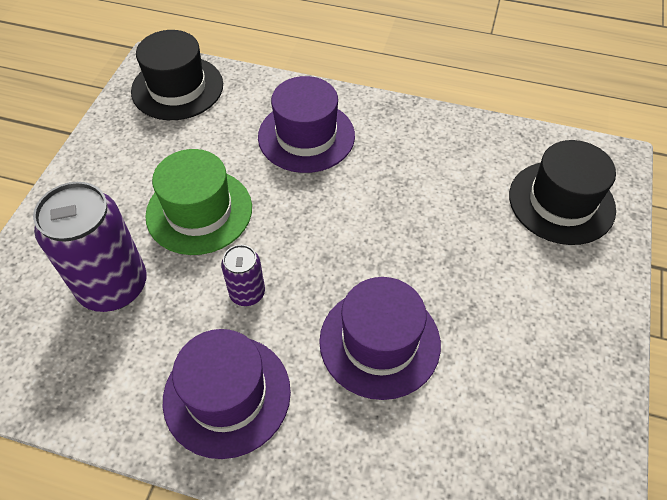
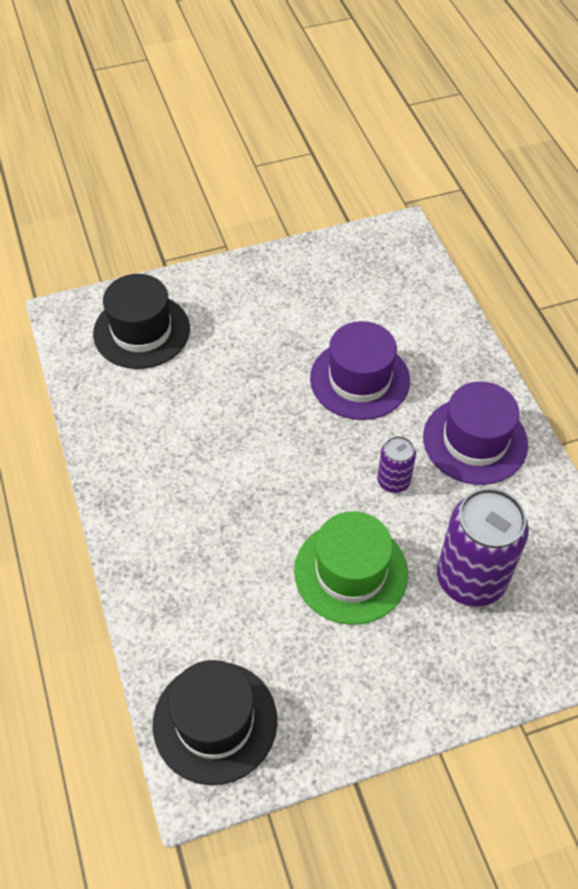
camera: 125 degrees left, 0 degrees up
(306, 136) = (197, 546): purple hat -> none

